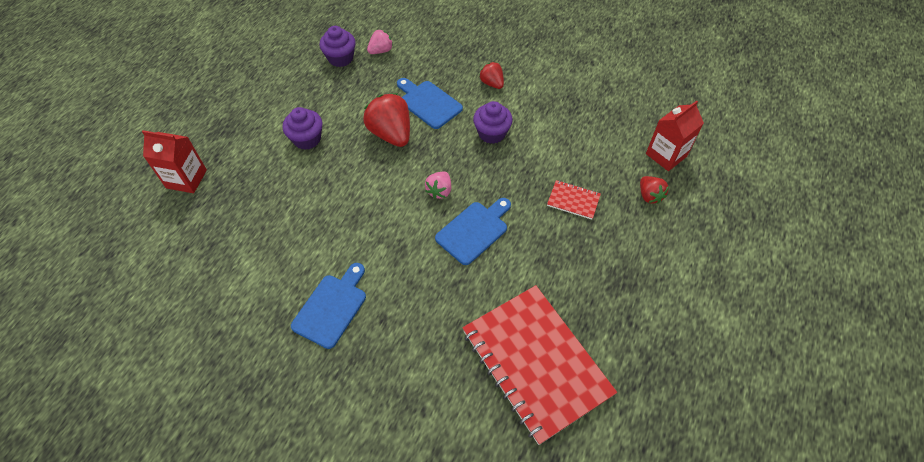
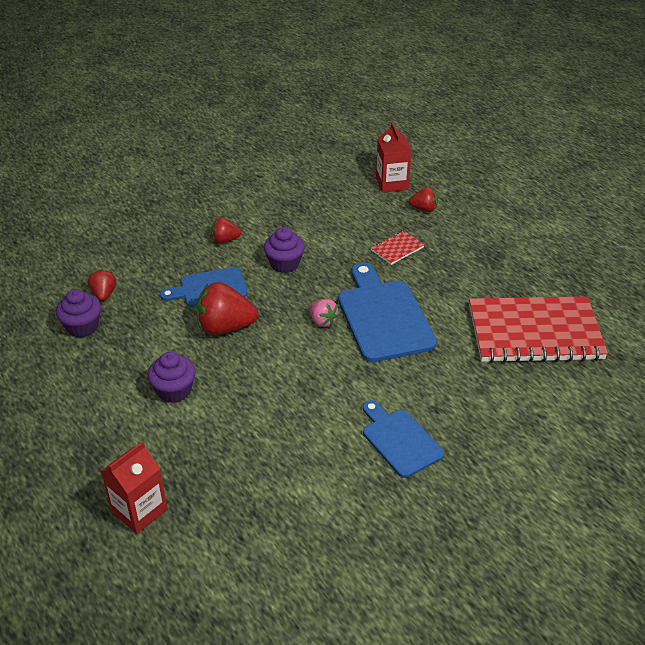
camera: 60 degrees left, 15 degrees down
(381, 51) = (104, 294): pink strawberry -> red strawberry
(474, 230) = (383, 316): blue cutting board -> blue cutting board, size x1.59

